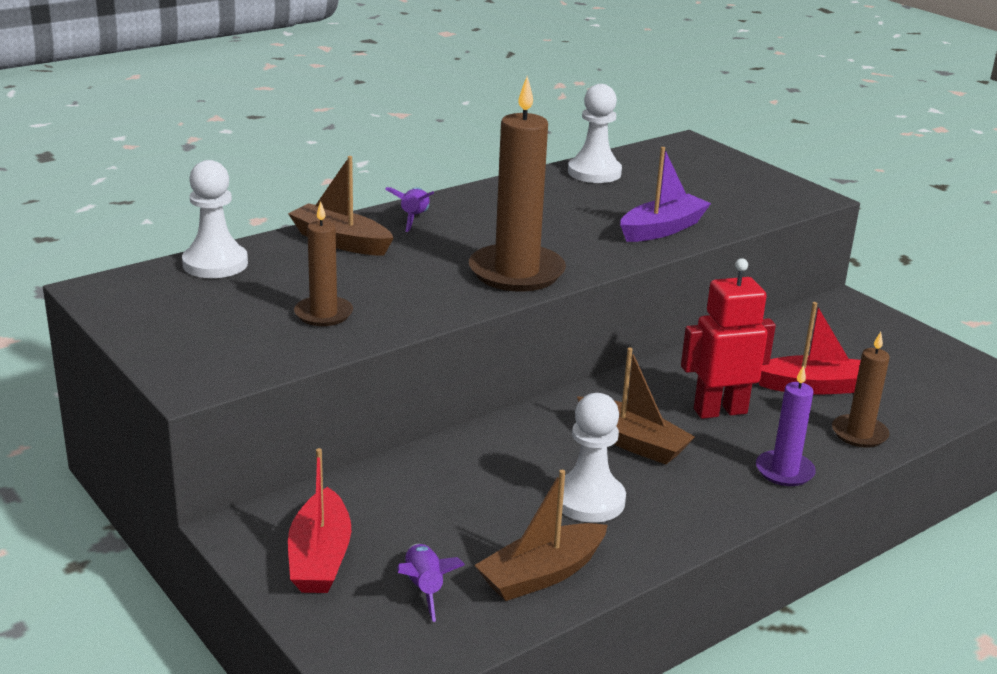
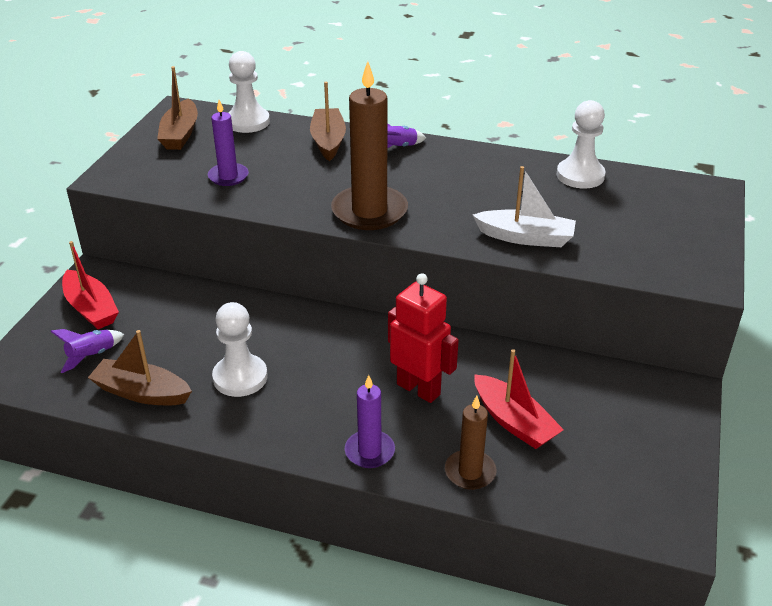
camera: 55 degrees right, 10 degrees up
(320, 557) = (91, 308): red boat -> red boat turned 90 degrees counterclockwise
(323, 314) = (228, 176): brown candle -> purple candle
(632, 442) = (330, 366): brown boat -> brown boat (180, 134)
(662, 229) = (525, 237): purple boat -> white boat

